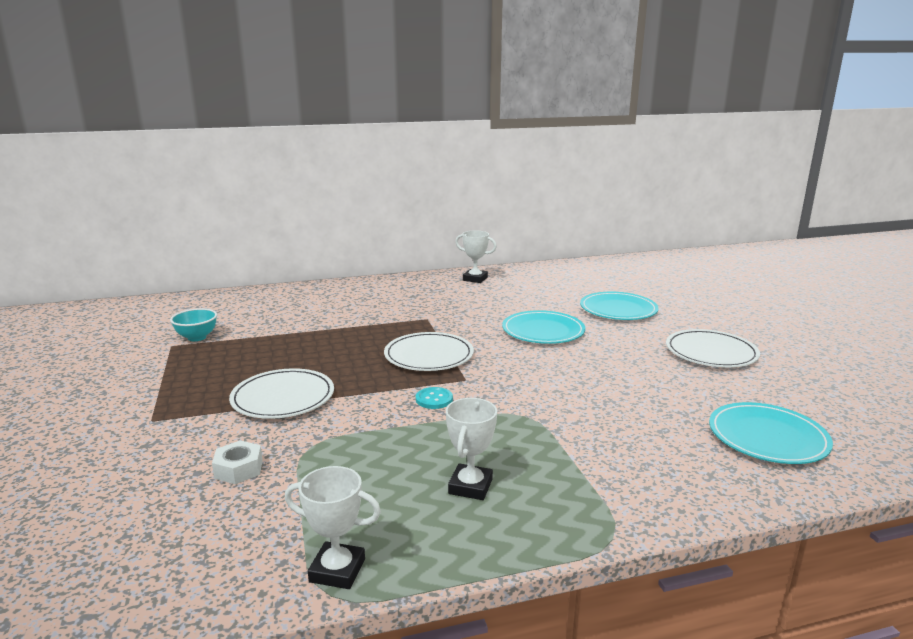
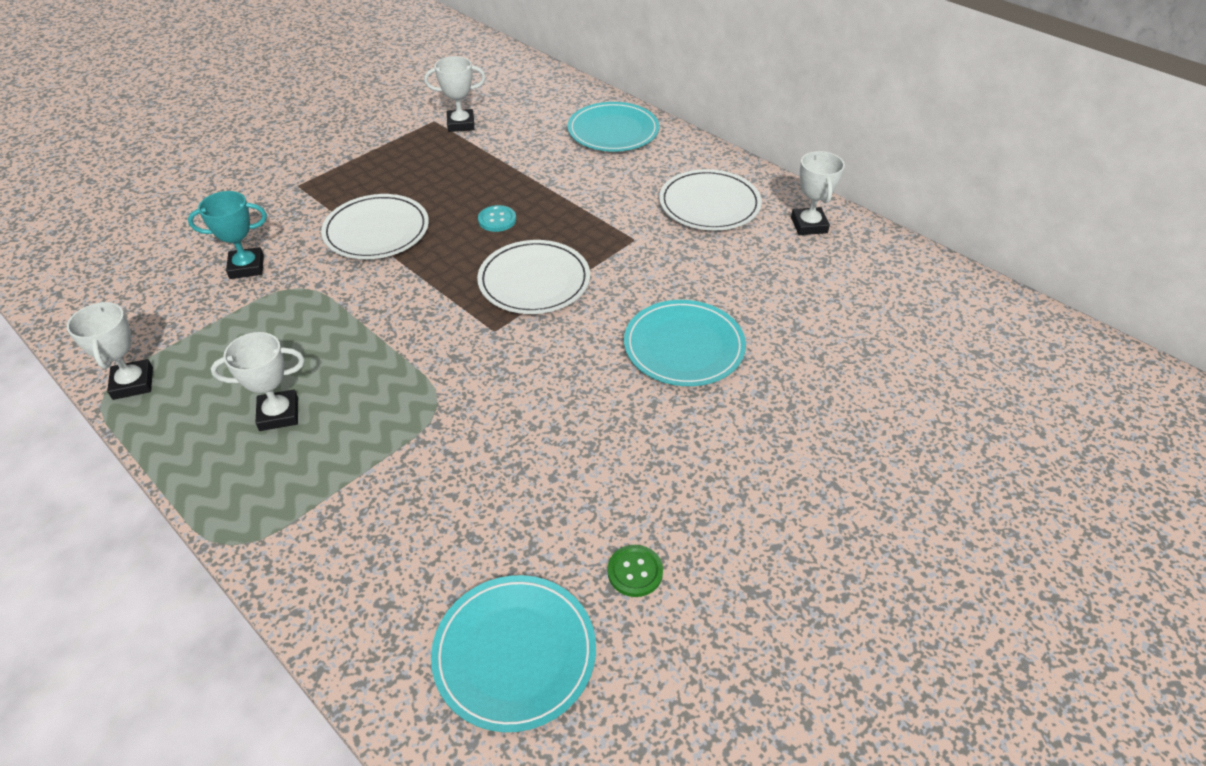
camera: 60 degrees right, 25 degrees up
(197, 337) = (461, 124): turquoise bowl -> white trophy
(238, 469) = (247, 267): white nut -> turquoise trophy
(434, 399) = (433, 325): turquoise button -> turquoise button (497, 220)
(618, 309) = (835, 398): turquoise plate -> turquoise plate (613, 131)
(711, 352) = (758, 543): white plate -> white plate (709, 204)
(717, 387) = (635, 572): none -> green button

